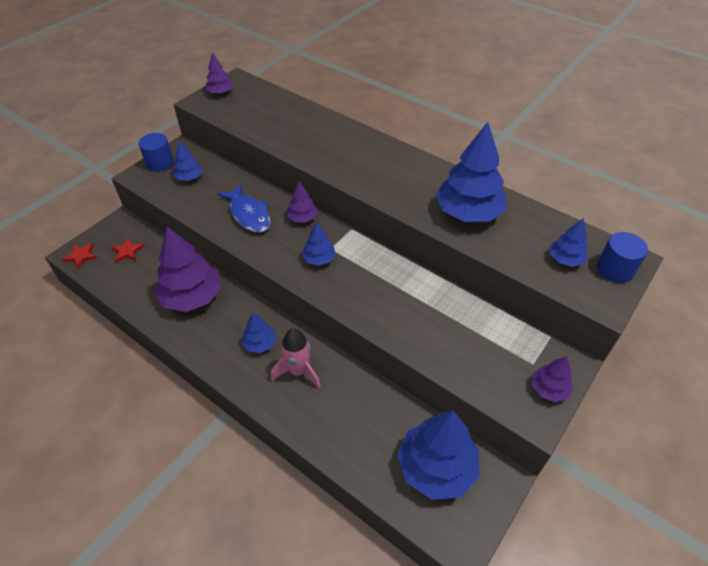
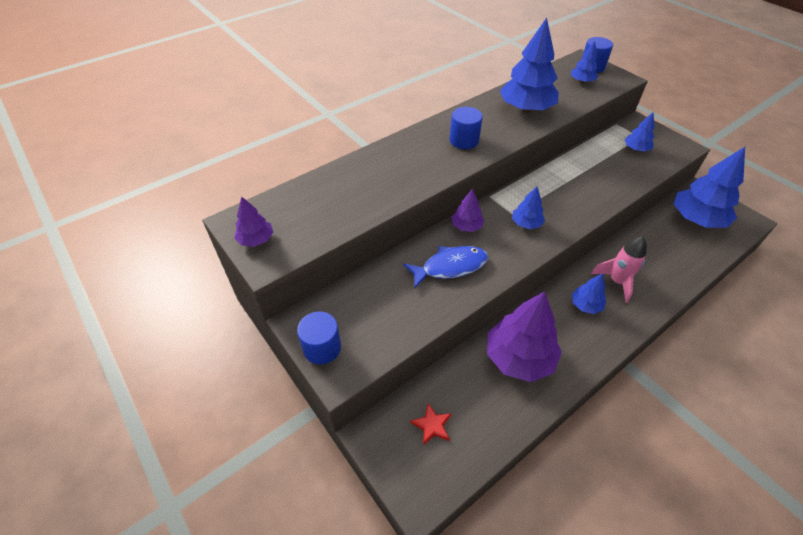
camera: 75 degrees left, 0 degrees up
(81, 256) = (426, 488): red star -> none
(189, 177) = (366, 316): blue tree -> blue tree (636, 149)
(383, 173) = (464, 140): none -> blue cylinder
(549, 389) = (660, 136): purple tree -> none

